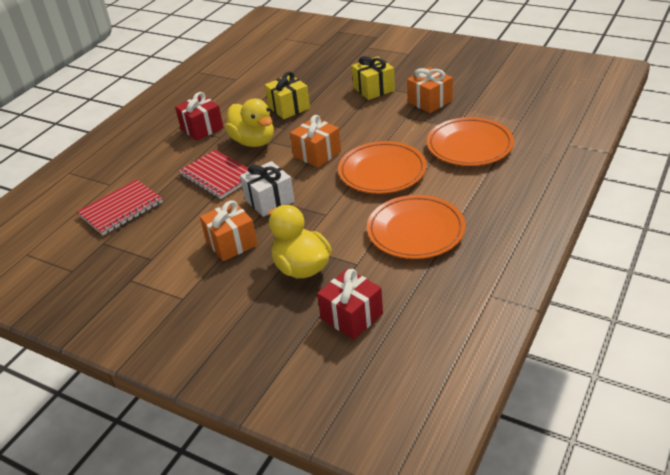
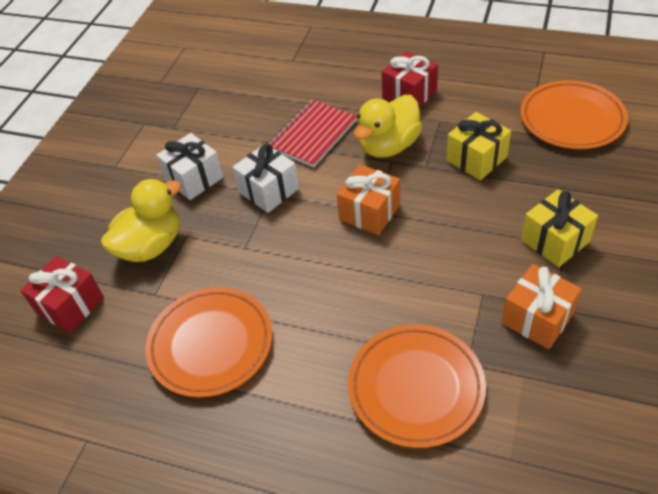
camera: 80 degrees right, 10 degrees up
(121, 209) = (250, 82): red notebook -> none
(231, 243) = (194, 179): orange gift -> white gift
(382, 172) = (336, 288): orange plate -> orange plate (571, 119)

